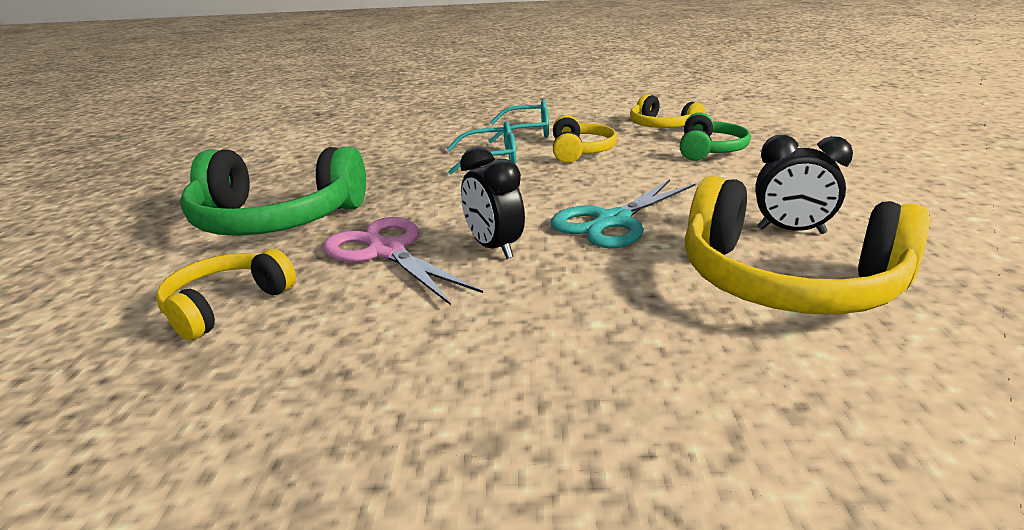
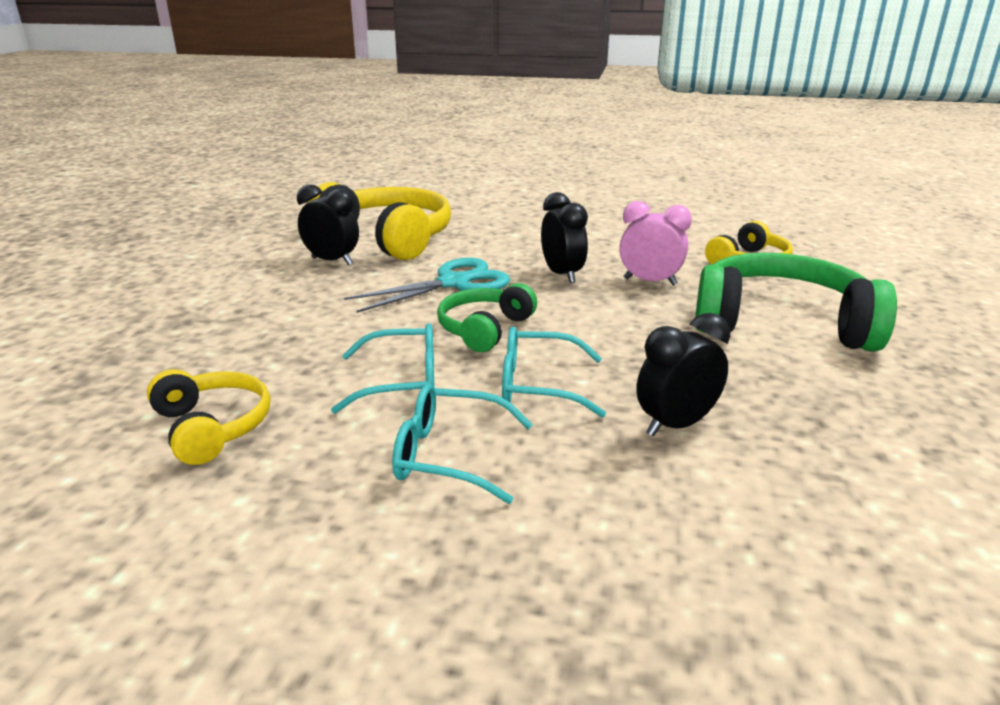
camera: 170 degrees left, 0 degrees up
(387, 251) = (650, 282): pink scissors -> pink clock
(405, 153) = (676, 425): none -> black clock
(580, 151) = (402, 382): yellow headphones -> turquoise glasses
(710, 150) = (239, 355): green headphones -> green headphones (484, 329)

